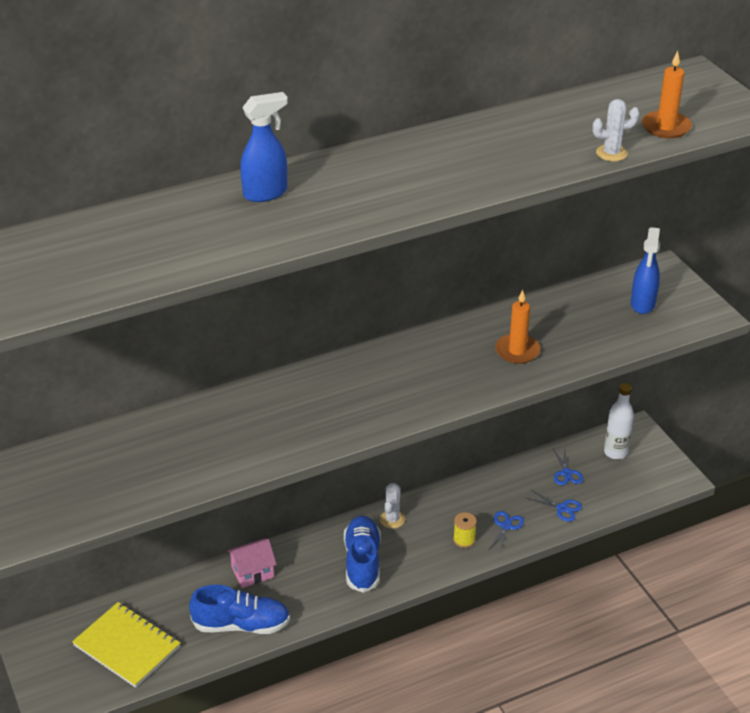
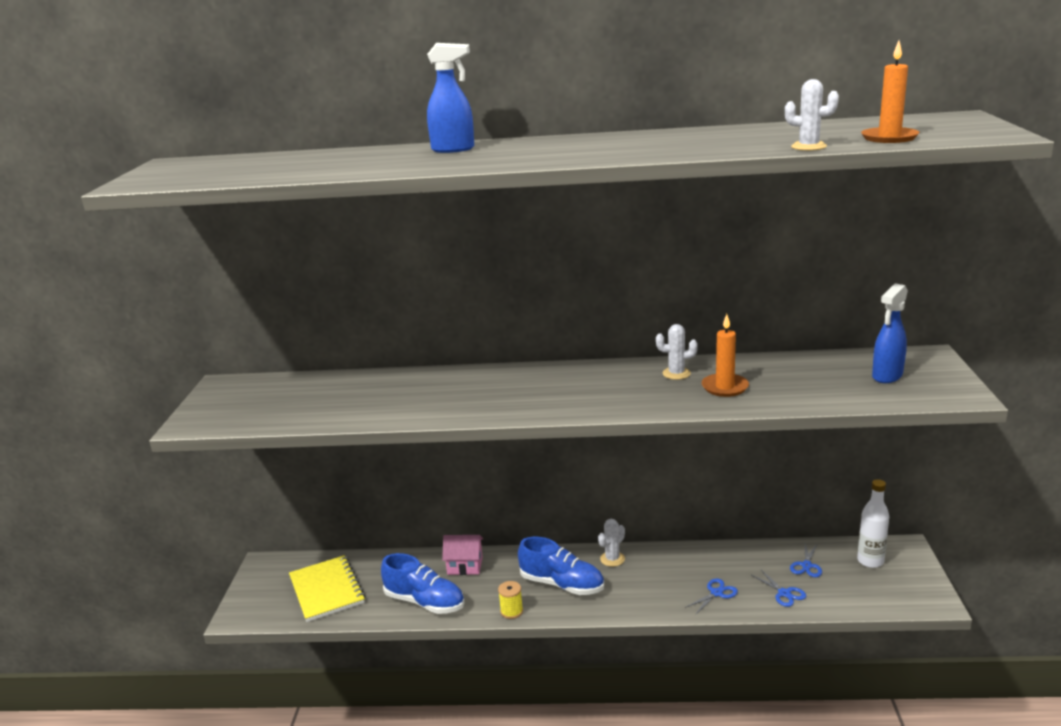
camera: 30 degrees right, 15 degrees down
(362, 562) = (562, 584): blue shoe -> blue shoe turned 90 degrees clockwise
(463, 343) = (676, 373): none -> white cactus
(464, 540) = (668, 593): yellow spool -> yellow spool (511, 611)

